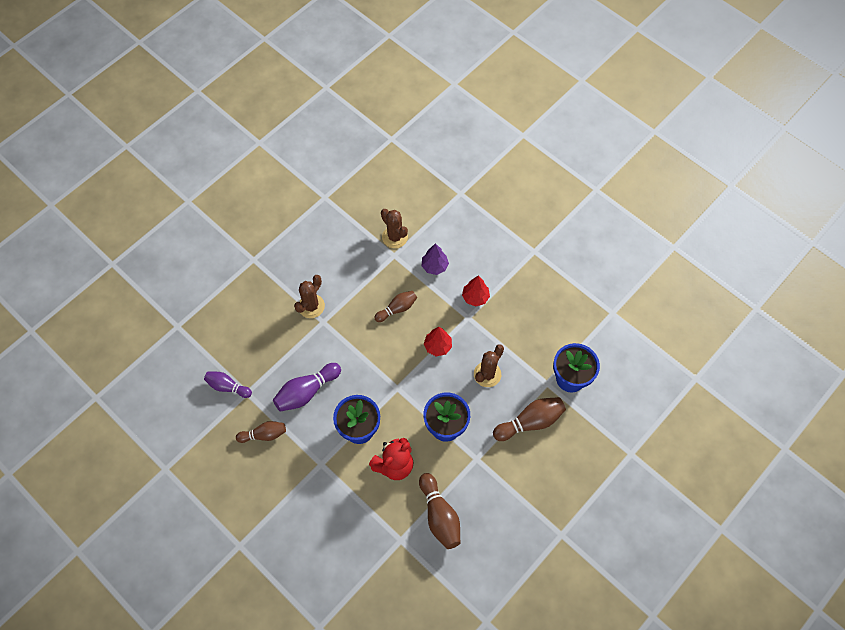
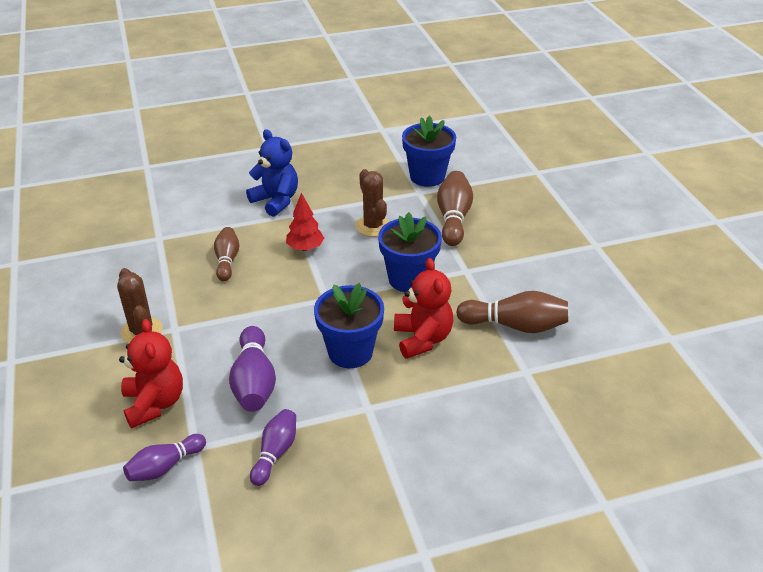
camera: 60 degrees left, 25 degrees down
(264, 352) = (154, 403): none -> red teddy bear
(264, 435) = (275, 453): brown bowling pin -> purple bowling pin
(395, 237) = (137, 229): brown cactus -> none
(434, 266) = (208, 214): purple tree -> none
(475, 297) = (276, 201): red tree -> blue teddy bear

